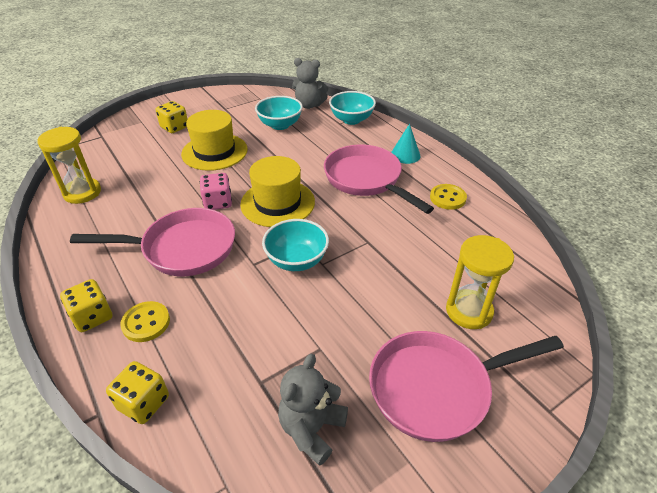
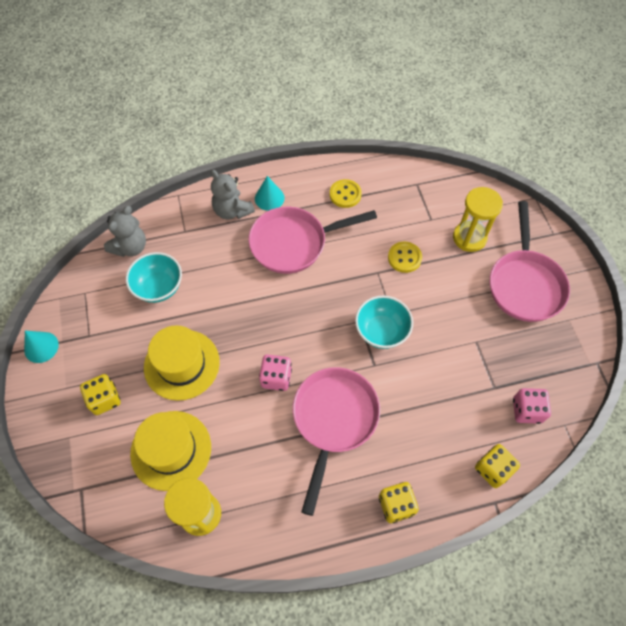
camera: 70 degrees left, 20 degrees up
(146, 323) = (416, 461): yellow button -> yellow button (404, 258)
(209, 94) = (41, 347): none -> turquoise cone
(237, 428) = (526, 410): none -> pink dice
(277, 203) = (298, 326): yellow hat -> yellow hat (171, 450)
(312, 429) = (537, 365): grey teddy bear -> grey teddy bear (232, 211)
(351, 120) = (184, 218): turquoise bowl -> none

